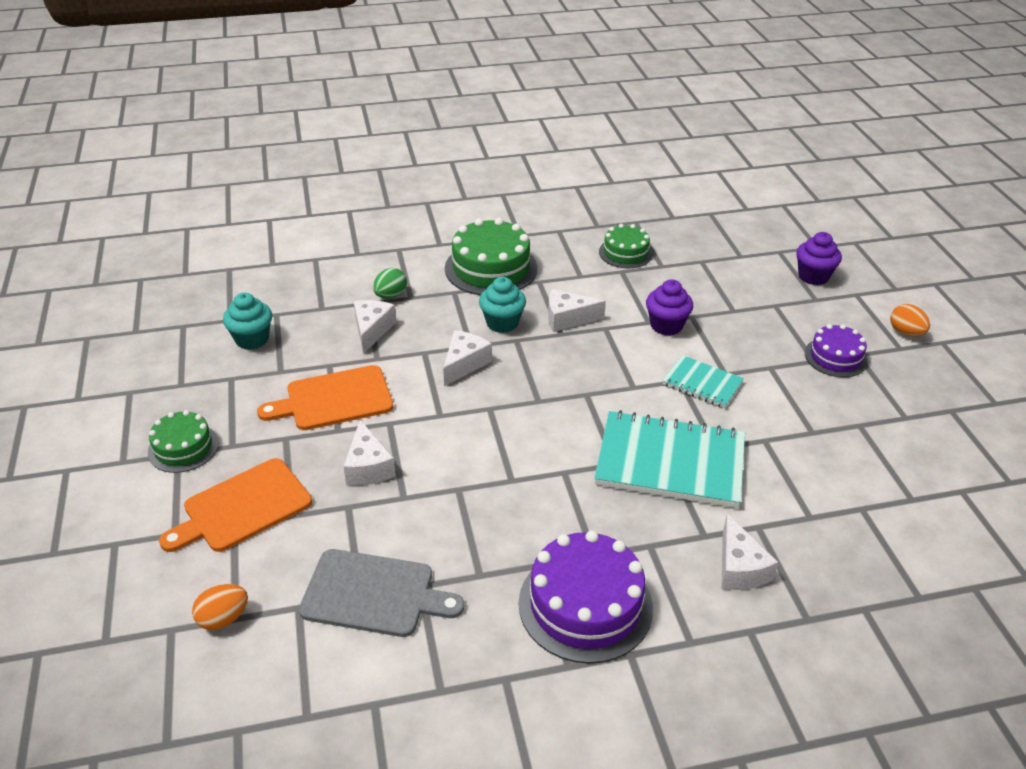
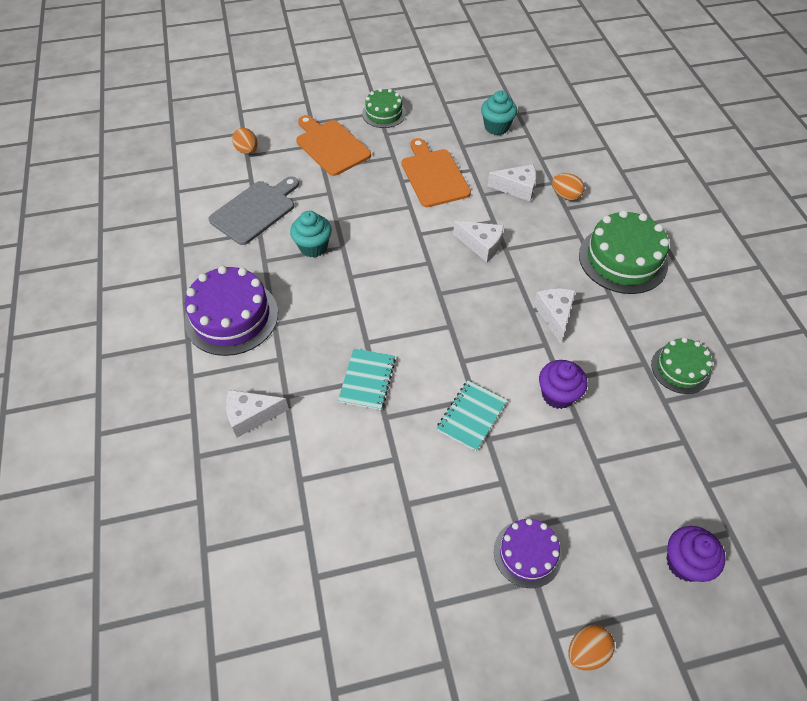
camera: 90 degrees right, 15 degrees up
(368, 467) = (365, 199): white cheese -> none
(374, 594) = (255, 211): grey cutting board -> grey cutting board turned 150 degrees counterclockwise
(390, 295) = (565, 195): green egg -> orange egg
(502, 323) = (540, 268): turquoise cupcake -> turquoise cupcake (313, 247)
(670, 462) = (367, 380): turquoise notebook -> turquoise notebook, size x0.53

